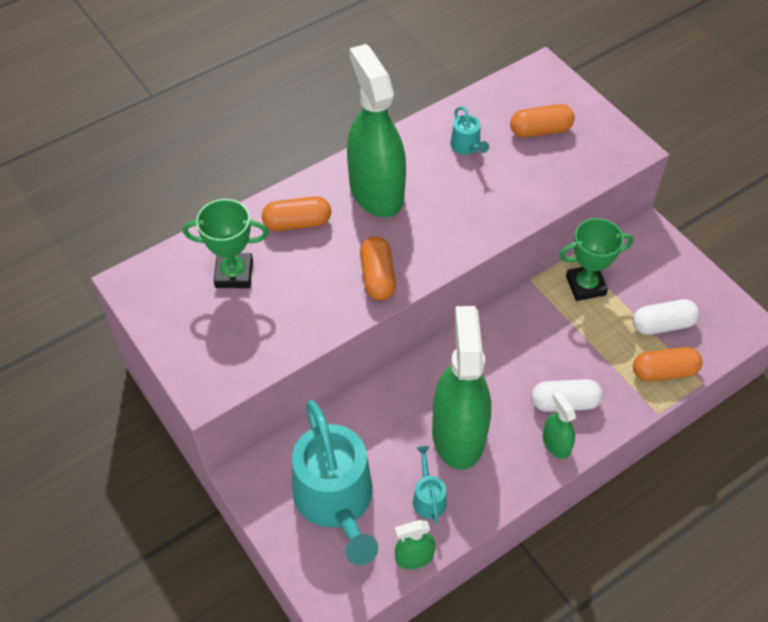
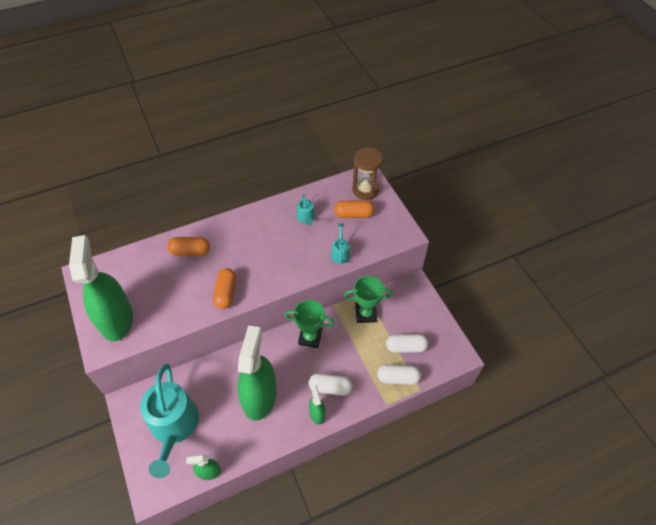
camera: 10 degrees right, 0 degrees up
(234, 274) = (143, 277): green trophy -> green trophy (310, 337)
(376, 191) = (243, 238): green spray bottle -> green spray bottle (116, 319)
(428, 497) = (229, 435): turquoise watering can -> turquoise watering can (340, 253)
(546, 91) = (365, 190): none -> brown hourglass
(664, 371) = (398, 378): orange capsule -> white capsule

